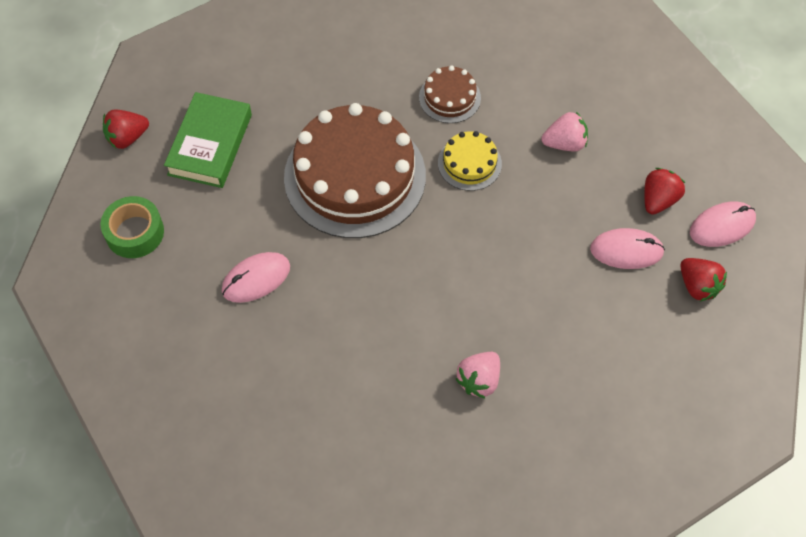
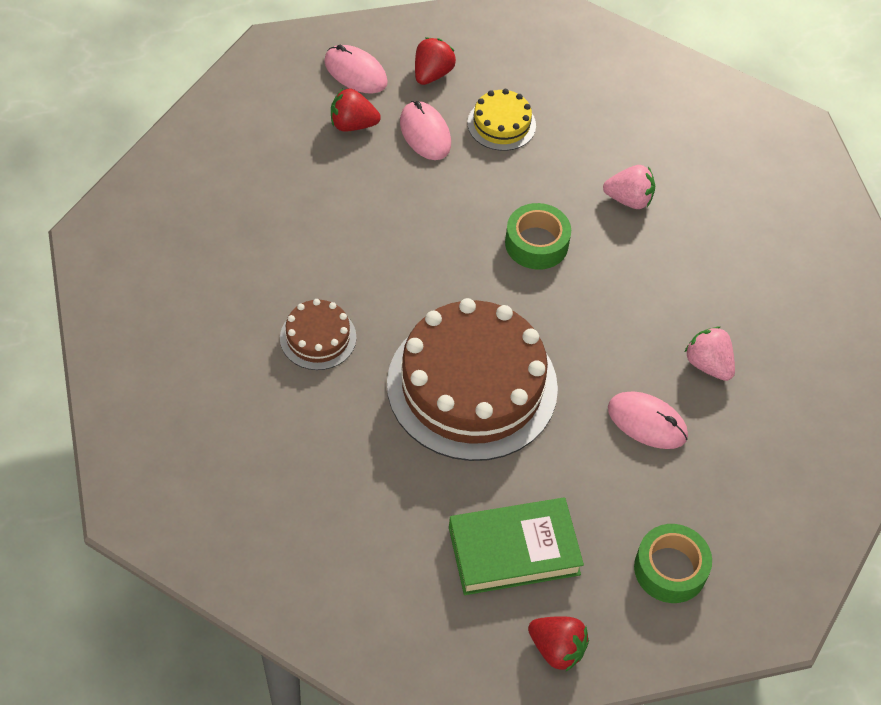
camera: 120 degrees left, 5 degrees down
(466, 282) = (536, 243): none -> green tape
(469, 163) = (396, 289): yellow cake -> yellow cake (501, 124)
(564, 143) = (325, 216): pink strawberry -> pink strawberry (708, 364)

